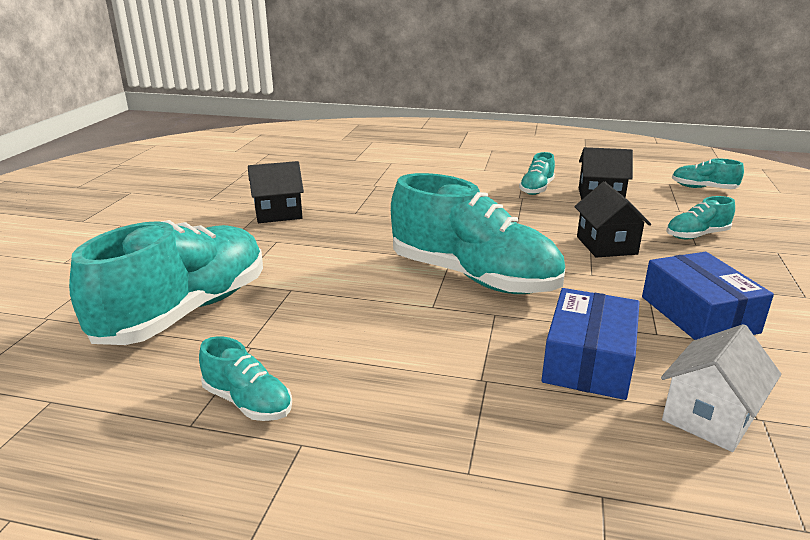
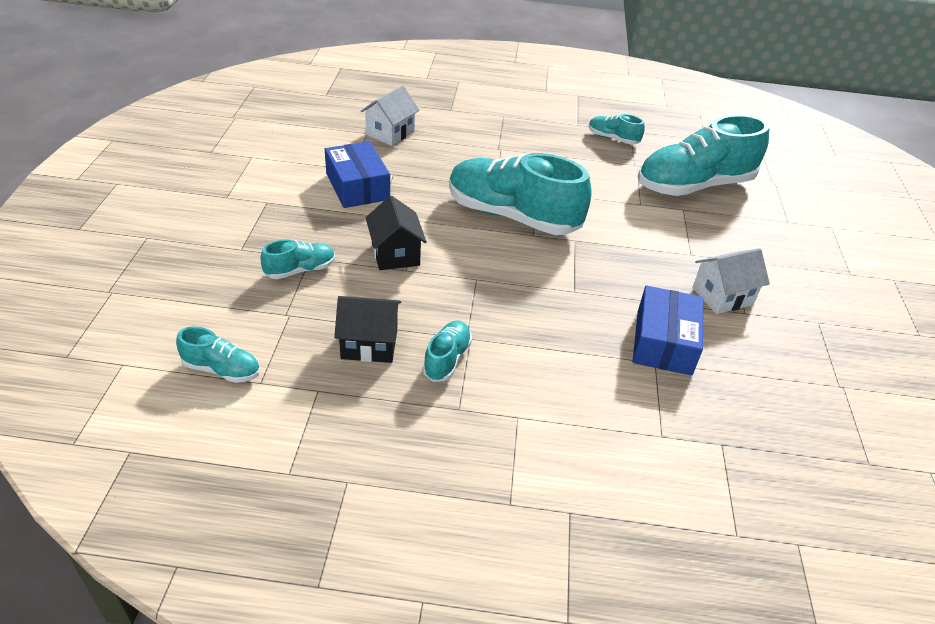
camera: 170 degrees right, 15 degrees up
(186, 311) = (694, 186): turquoise shoe -> turquoise shoe turned 45 degrees clockwise
(278, 213) = (722, 296): black house -> white house
(588, 360) = (441, 158): blue box -> blue box (663, 342)

